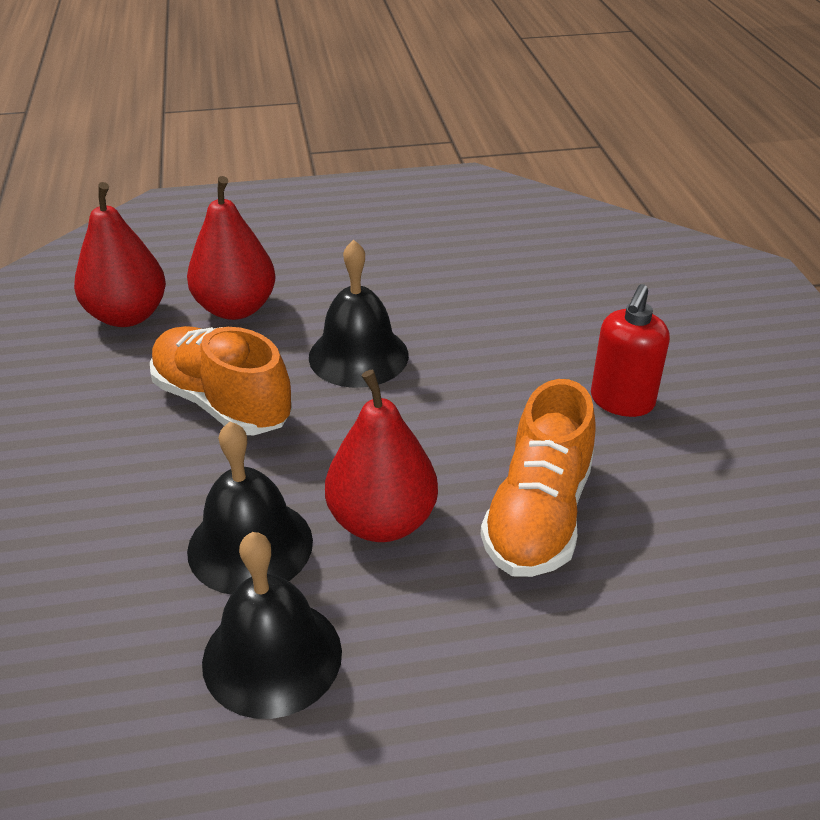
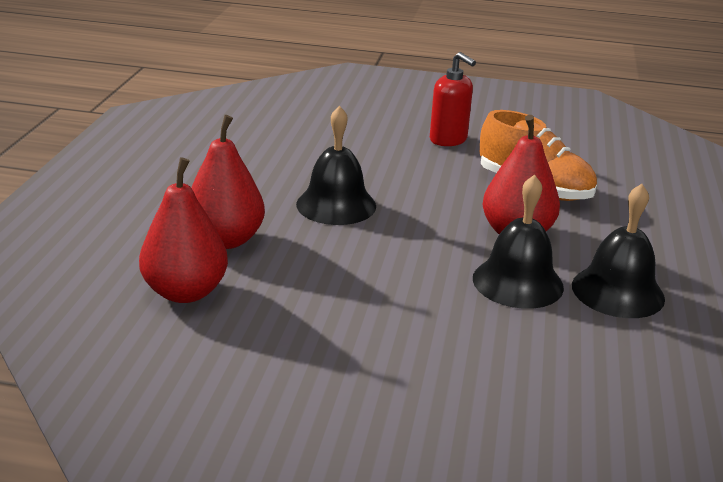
camera: 70 degrees left, 10 degrees down
(222, 403) = (353, 267): orange shoe -> none

